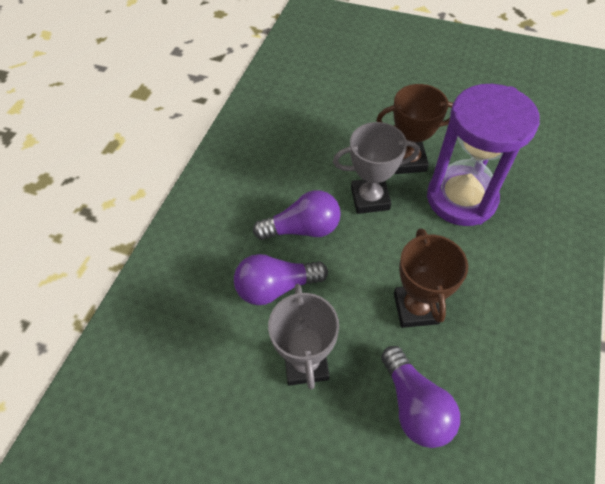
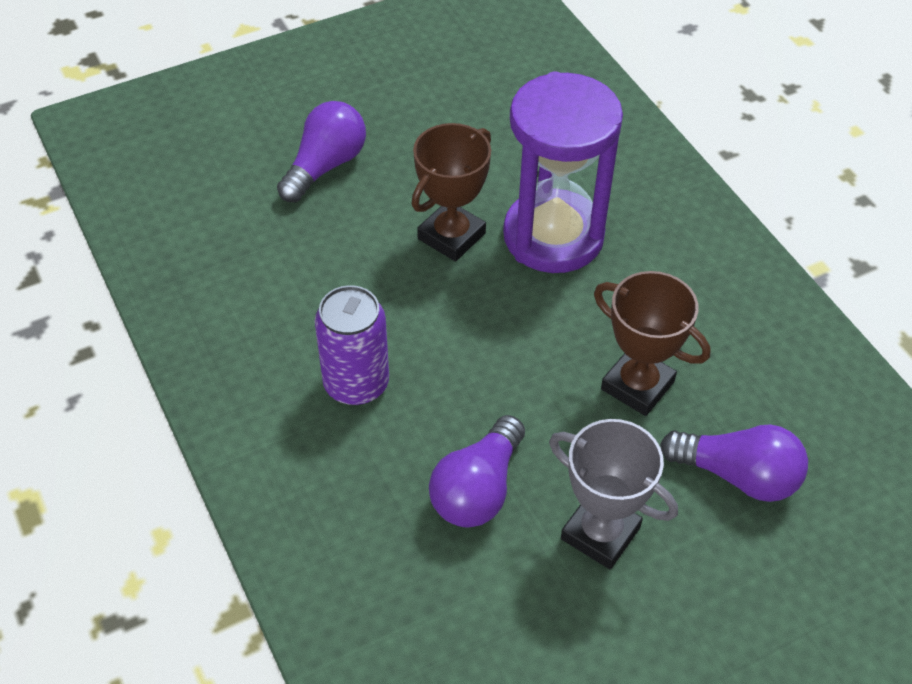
camera: 50 degrees left, 5 degrees down
(283, 194) = (356, 384): none -> purple can
(303, 229) = (428, 403): purple light bulb -> purple light bulb (325, 166)
(370, 198) = (461, 310): grey trophy -> none

